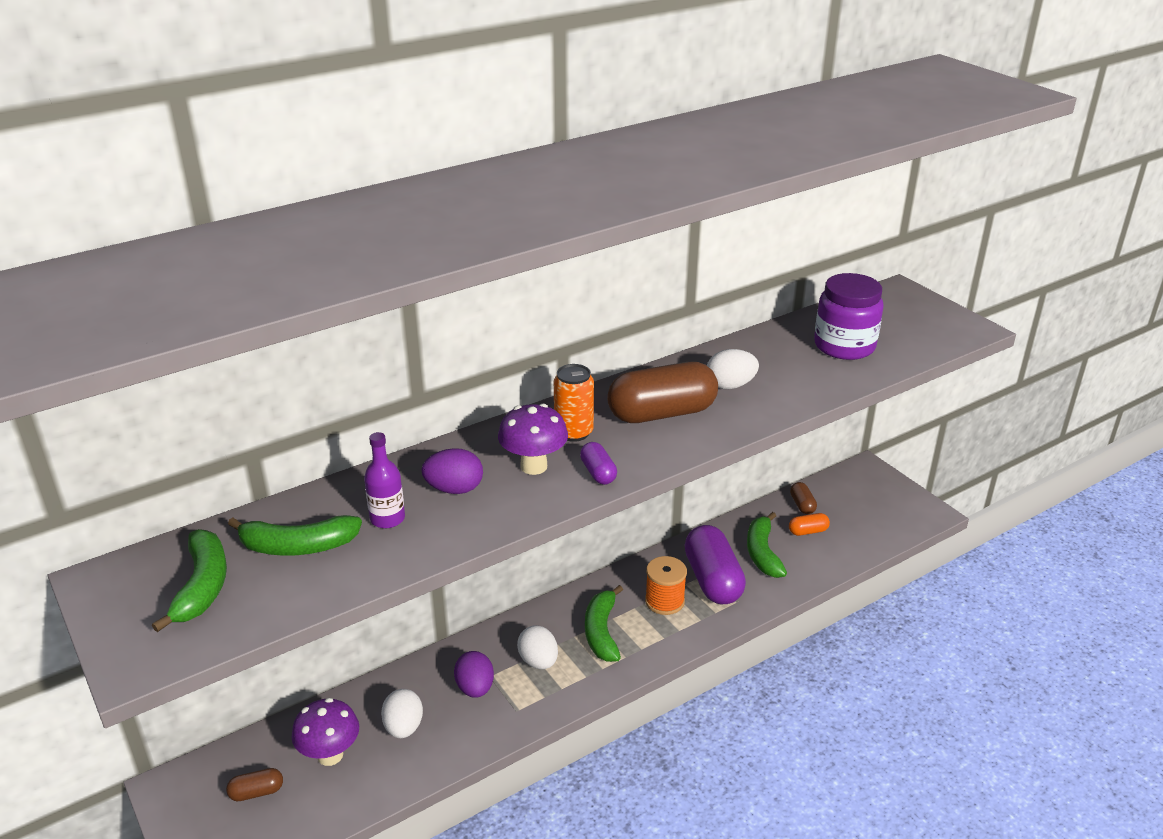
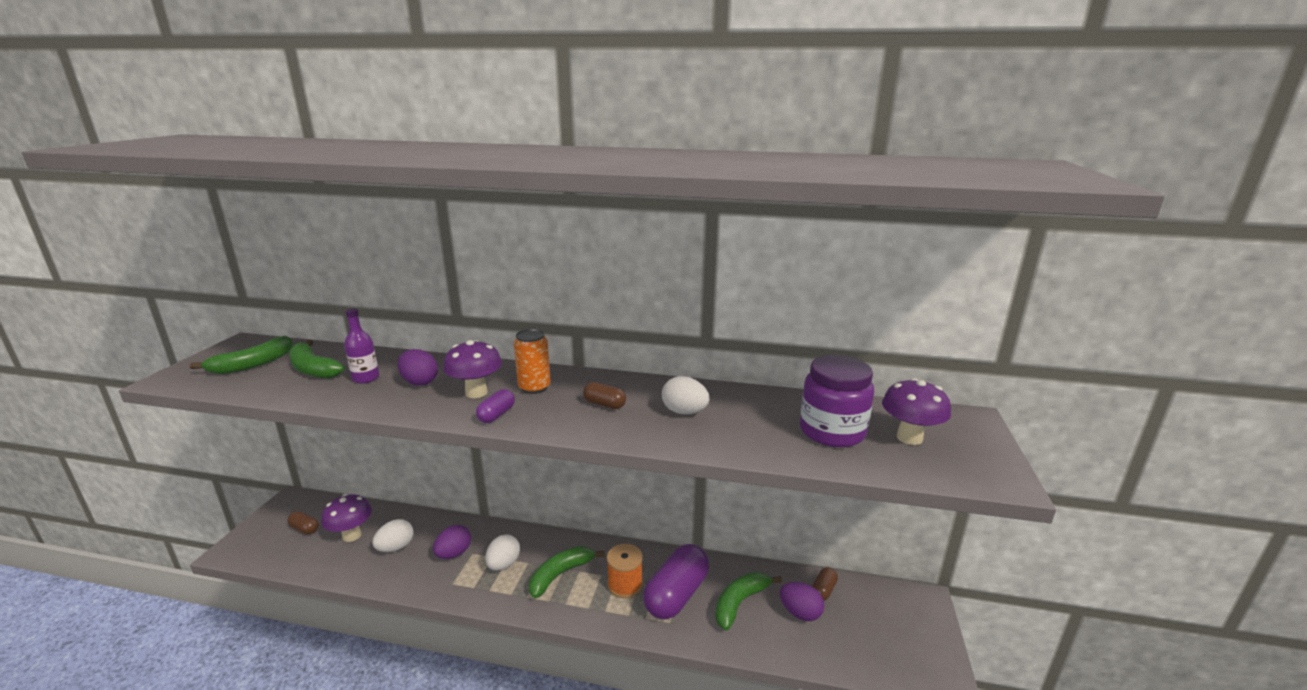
camera: 45 degrees right, 10 degrees down
(662, 413) = (604, 404): brown capsule -> brown capsule, size x0.46
(808, 531) = (800, 613): orange capsule -> purple egg
(891, 325) = (909, 438): none -> purple mushroom

